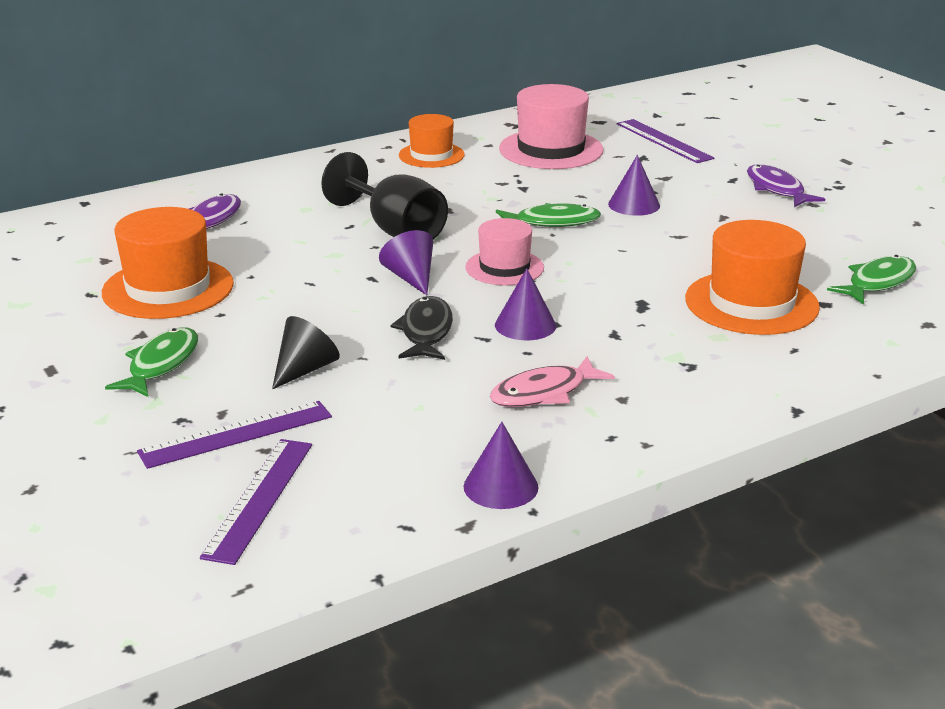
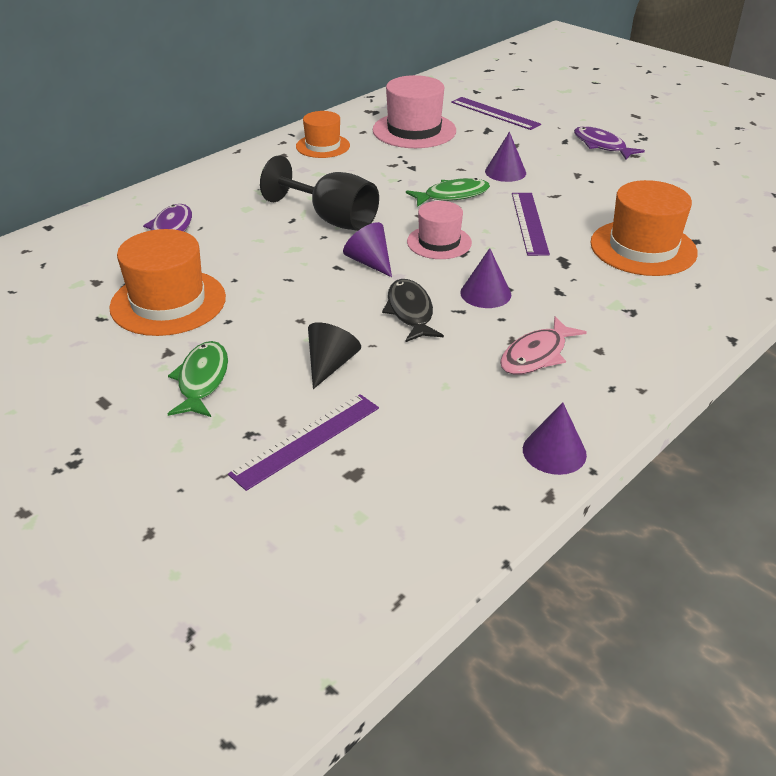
camera: 15 degrees left, 10 degrees up
(259, 499) = (362, 503): purple ruler -> purple ruler (529, 223)
(877, 283) = (720, 217): green fish -> none

